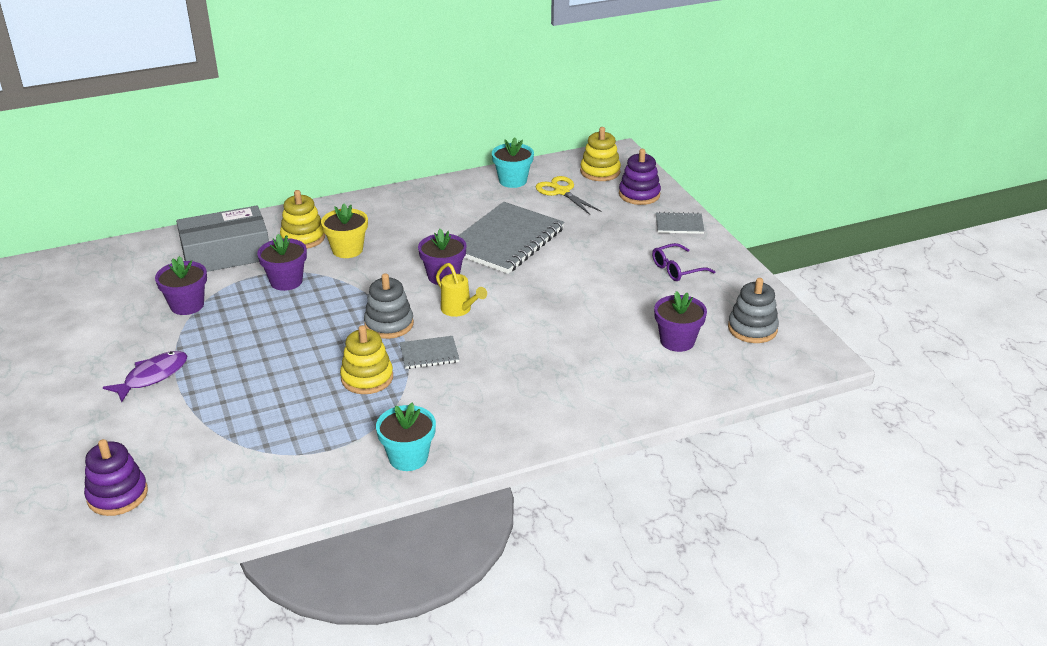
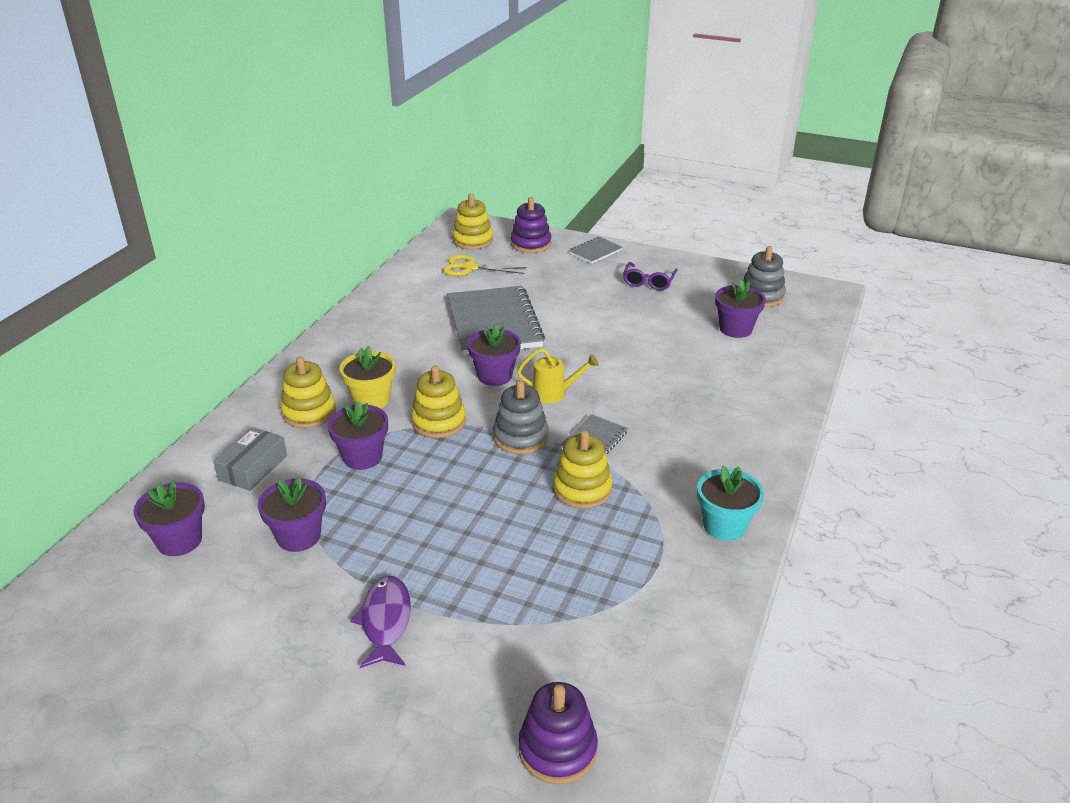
camera: 45 degrees left, 0 degrees up
(137, 272) = (179, 540): none -> purple flower pot
(226, 253) = (253, 467): grey box -> grey box, size x0.58
(360, 286) = (438, 422): none -> yellow stacking toy
(513, 181) = (416, 277): turquoise flower pot -> none

